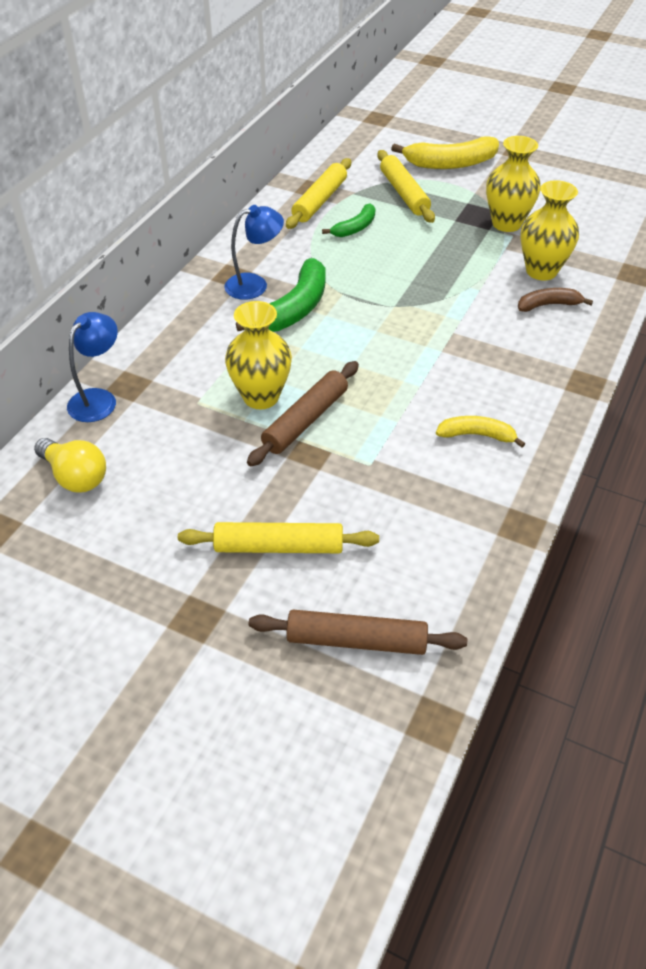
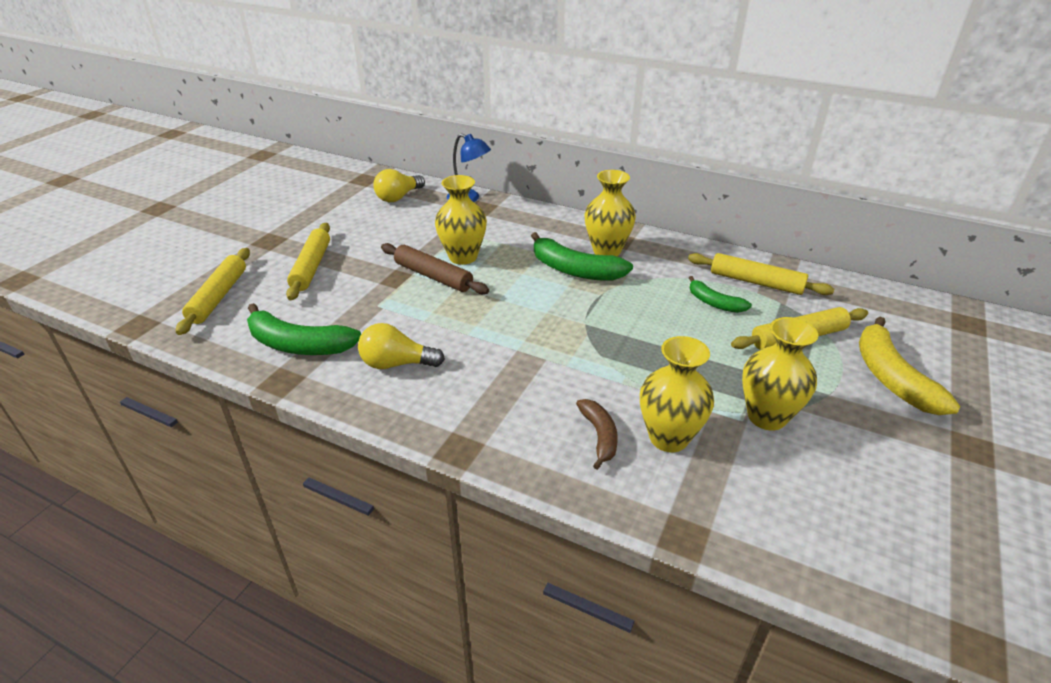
camera: 90 degrees right, 10 degrees down
(255, 284) = (606, 251): blue lamp -> yellow vase
(356, 640) = (219, 297): brown rolling pin -> yellow rolling pin
(455, 525) = (298, 344): none -> green banana
(477, 435) = (397, 364): yellow banana -> yellow light bulb

